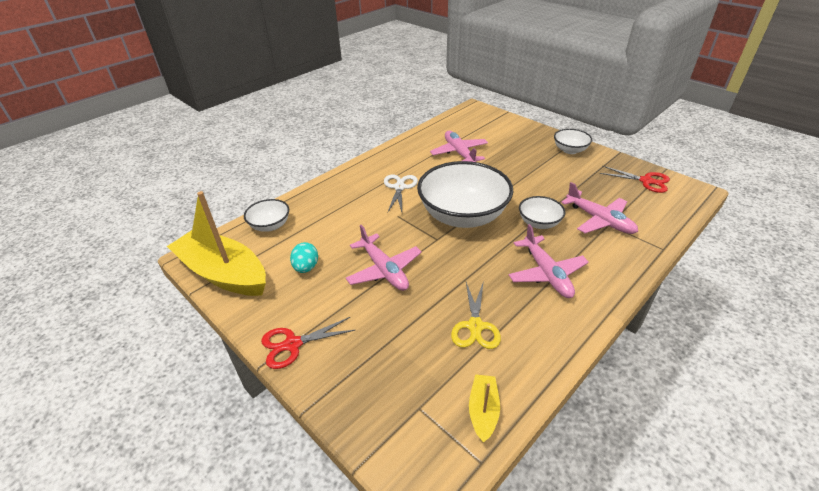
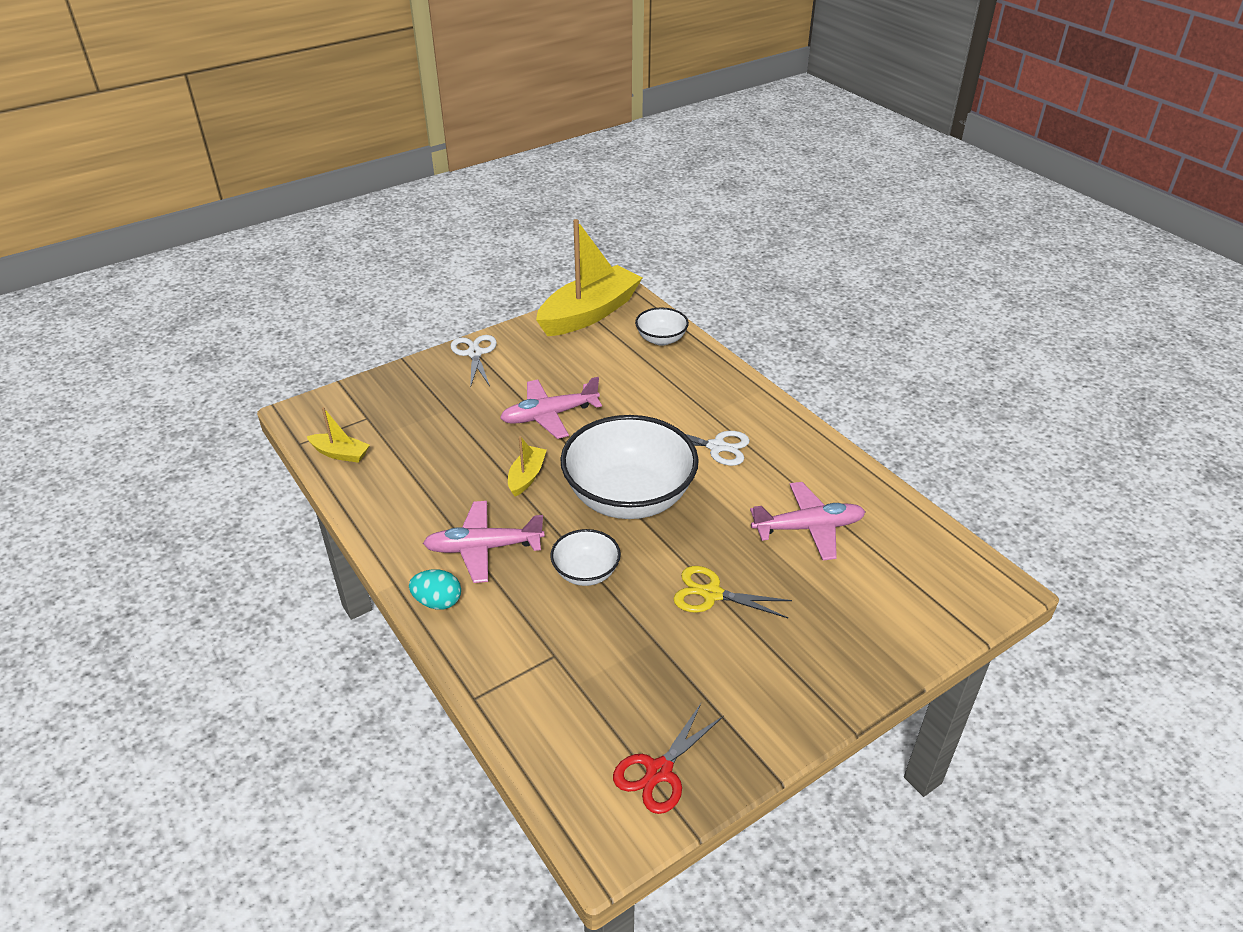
camera: 100 degrees right, 0 degrees up
(292, 344) = (475, 353): red scissors -> white scissors
(306, 267) = (576, 363): turquoise egg -> turquoise egg (438, 602)
(462, 267) = (526, 476): none -> yellow boat
(475, 326) = (434, 468): yellow scissors -> yellow scissors (711, 594)
(570, 150) = (797, 691): white bowl -> none
(599, 220) = (568, 647): pink plane -> none

